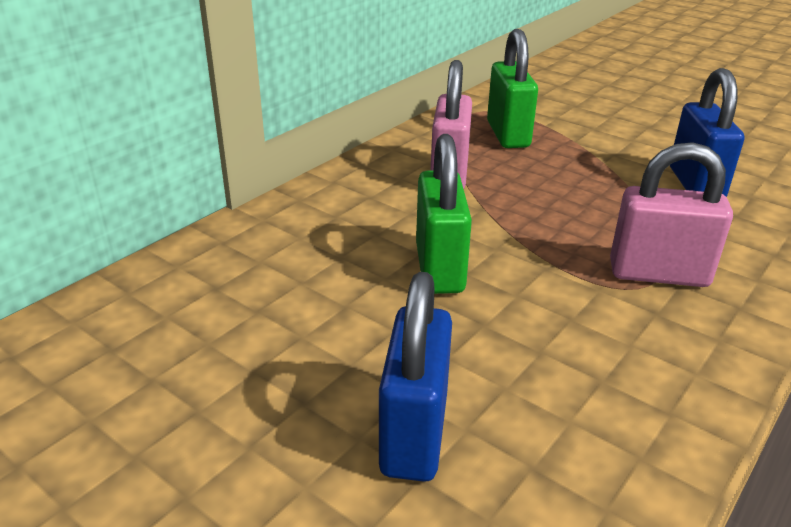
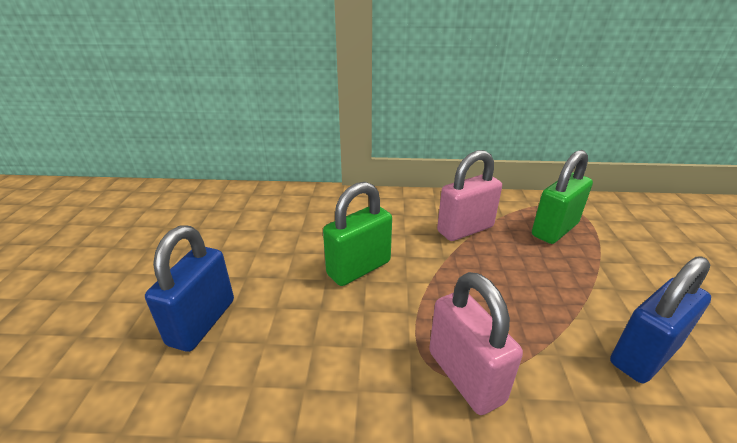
camera: 55 degrees right, 0 degrees up
(414, 433) = (202, 322): blue padlock -> blue padlock turned 45 degrees counterclockwise

